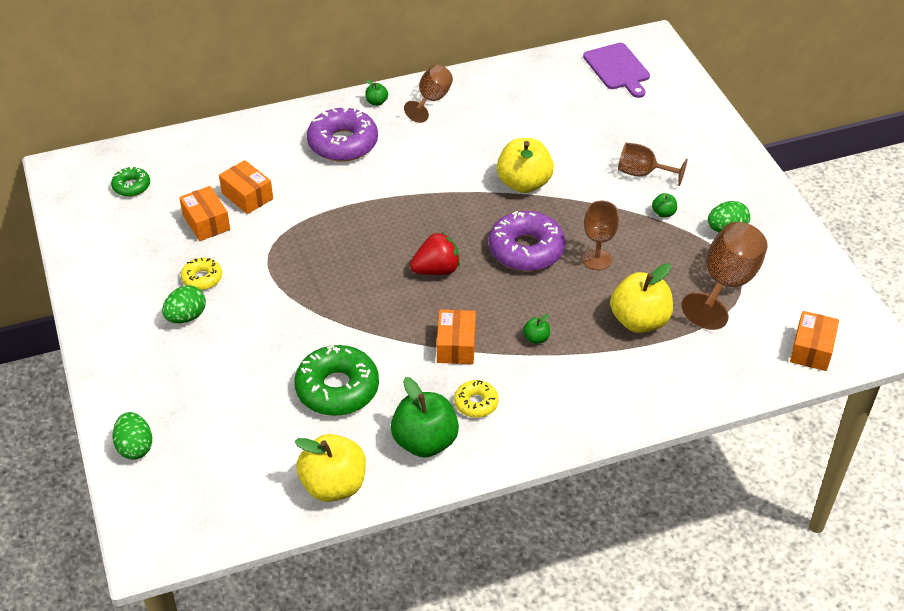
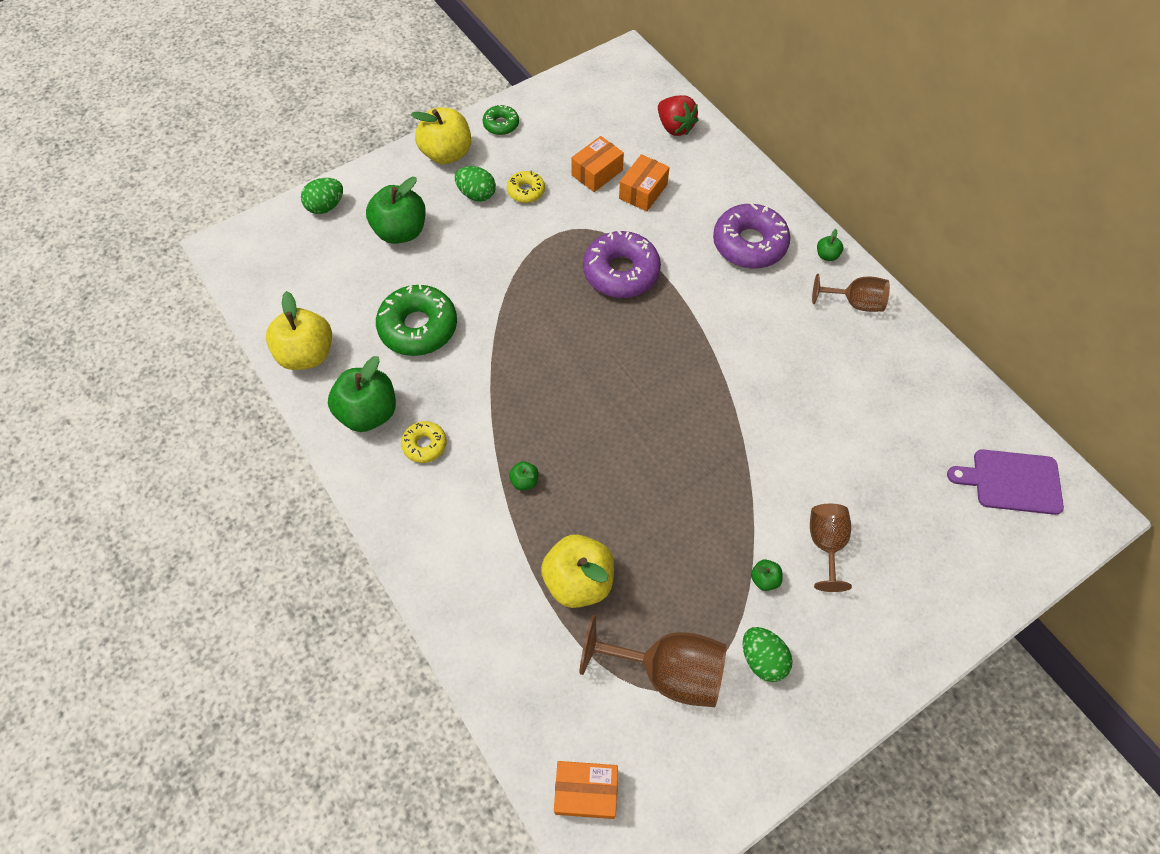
camera: 75 degrees right, 15 degrees up
(131, 186) = (624, 108): green donut -> green donut (501, 124)
(205, 386) = (401, 231): none -> green apple
(436, 270) = (595, 369): red strawberry -> red strawberry (675, 127)
(456, 346) = (495, 410): orange box -> none
(524, 183) = (756, 421): yellow apple -> yellow apple (447, 154)
(526, 250) = (652, 445): purple donut -> purple donut (621, 272)
(597, 259) = (660, 519): brown goblet -> none
(617, 69) = (1012, 481): purple cutting board -> purple cutting board turned 45 degrees clockwise

